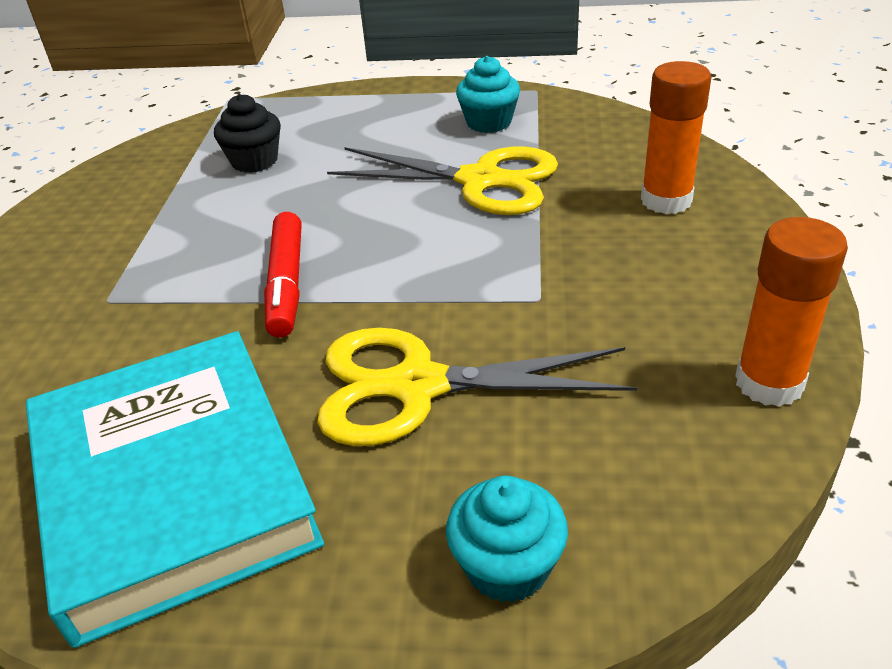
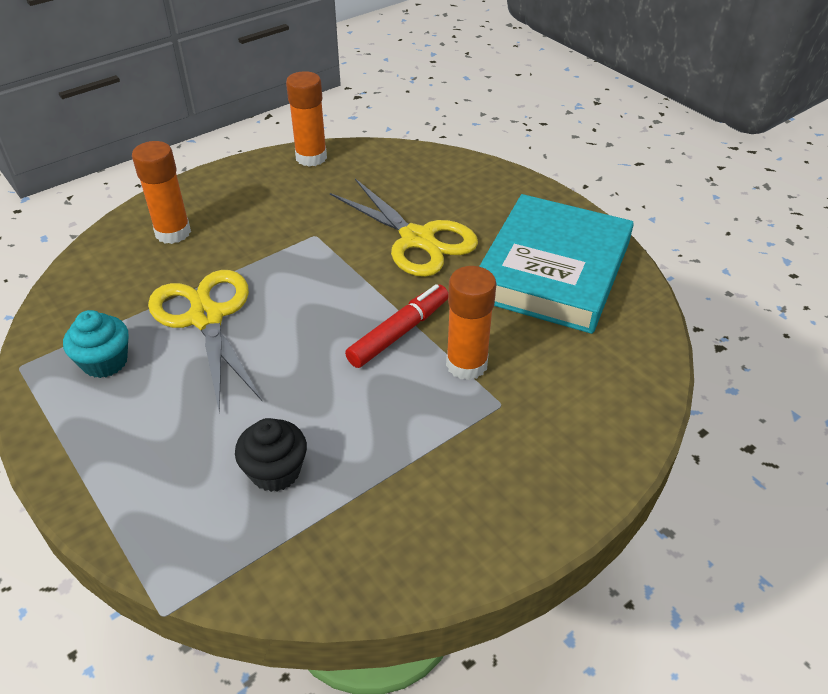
camera: 135 degrees left, 5 degrees up
(179, 306) = (466, 364): none -> orange glue stick
(507, 566) = (471, 176): turquoise cupcake -> none

